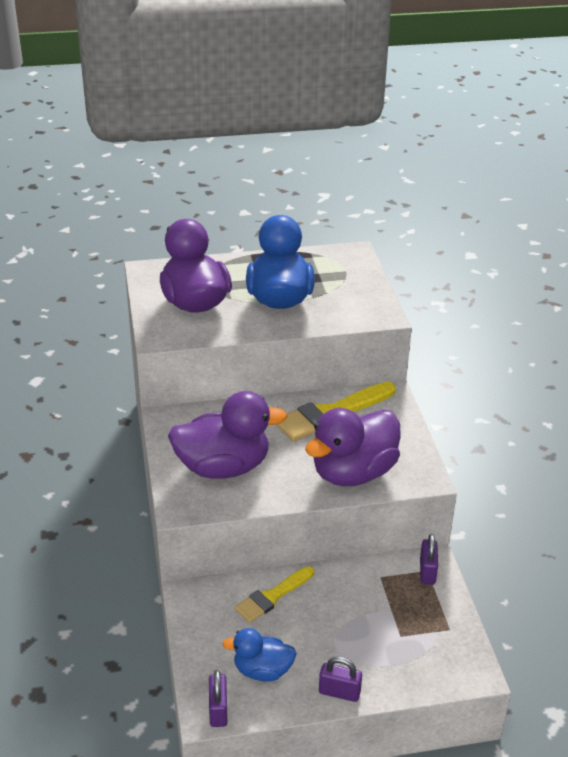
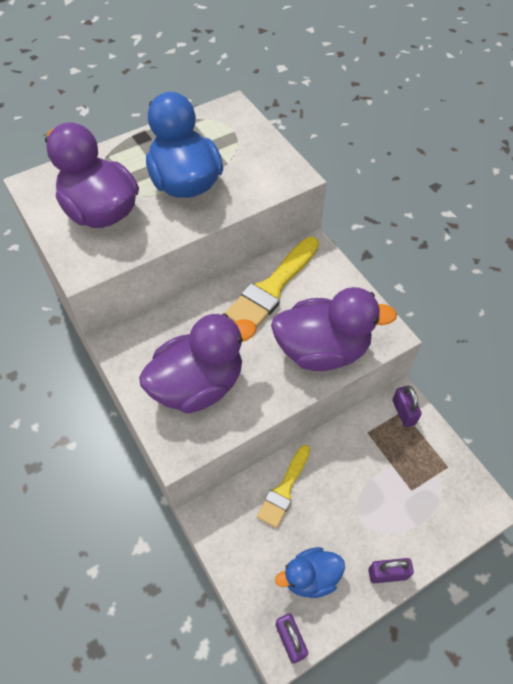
camera: 20 degrees left, 20 degrees up
(353, 472) = (322, 350): purple duck -> purple duck turned 120 degrees counterclockwise

